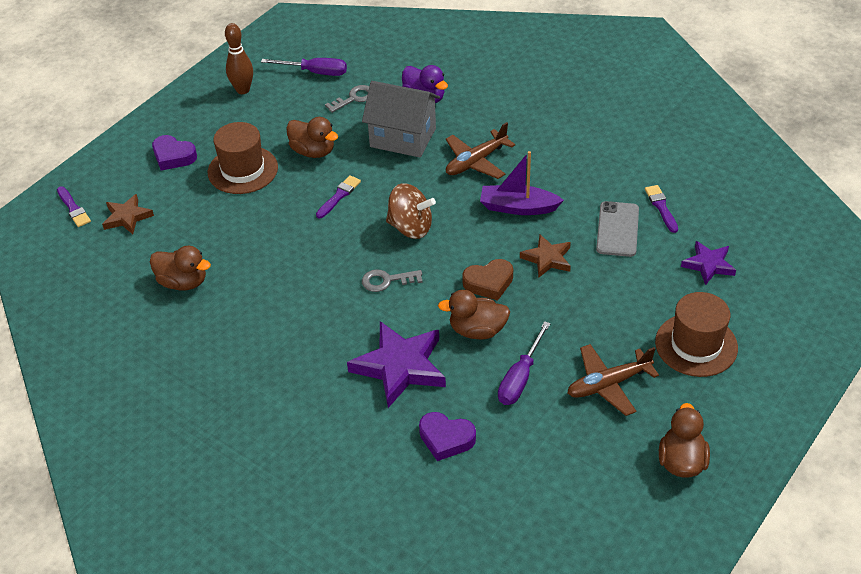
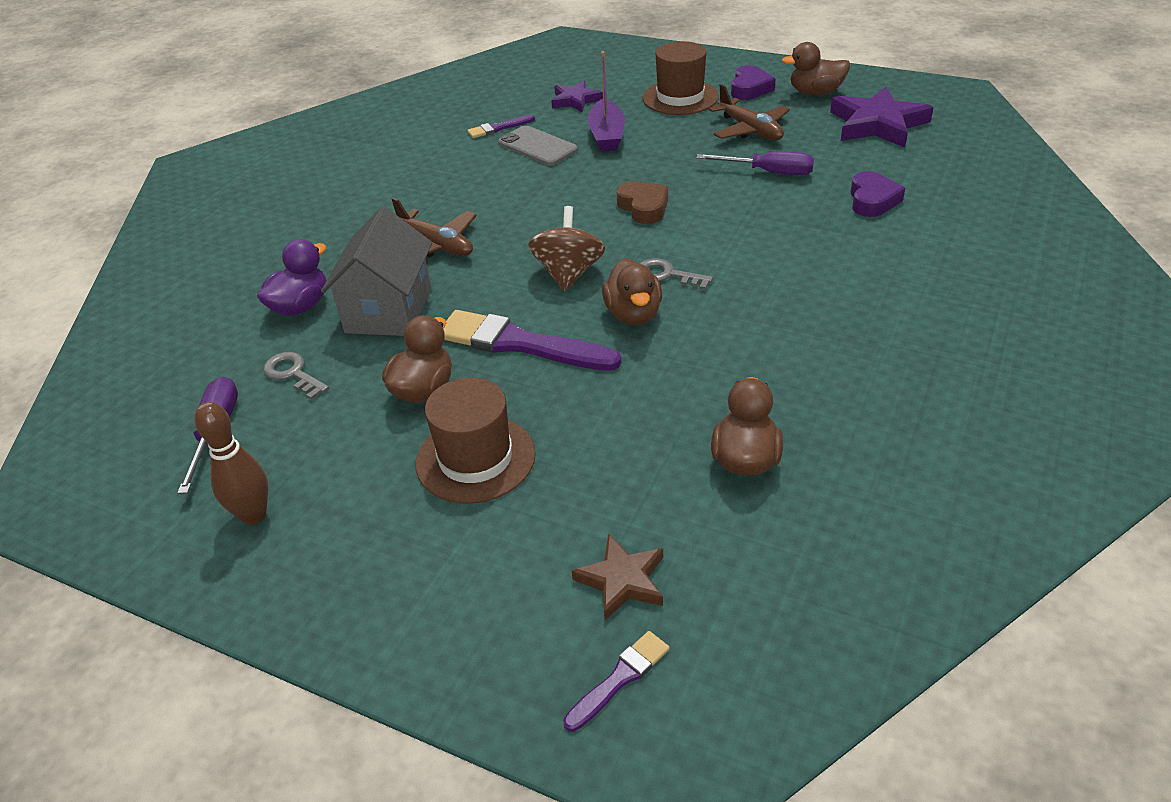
camera: 100 degrees left, 5 degrees down
(173, 156) = (448, 563): purple heart -> purple heart (750, 88)
(339, 196) = (520, 344): purple brush -> purple brush, size x2.00
(387, 280) = (667, 275): grey key -> grey key turned 135 degrees clockwise
(400, 367) = (795, 242): purple star -> purple star (877, 124)
(477, 330) = (717, 204): brown duck -> brown duck (633, 314)
(518, 207) = (515, 206): purple boat -> purple boat (607, 135)
(547, 259) = (594, 178): brown star -> none
(617, 229) = (537, 146): grey phone -> grey phone turned 45 degrees clockwise

